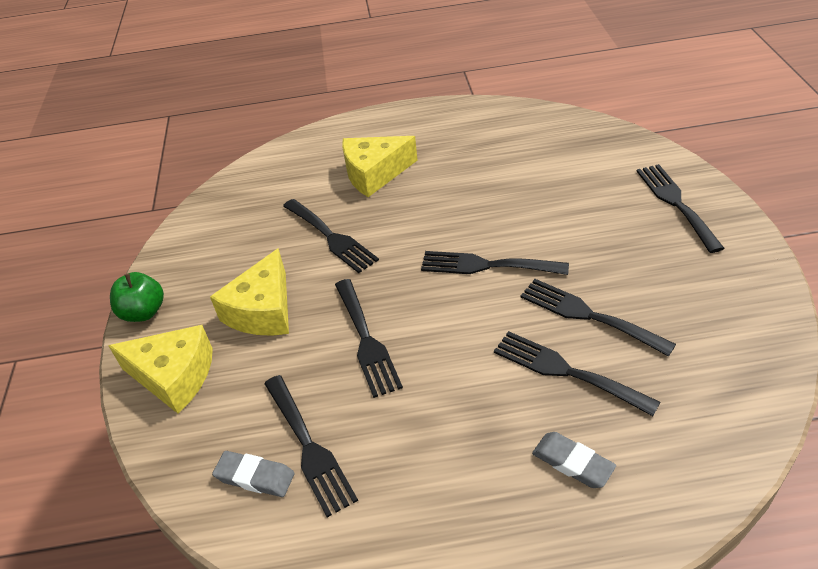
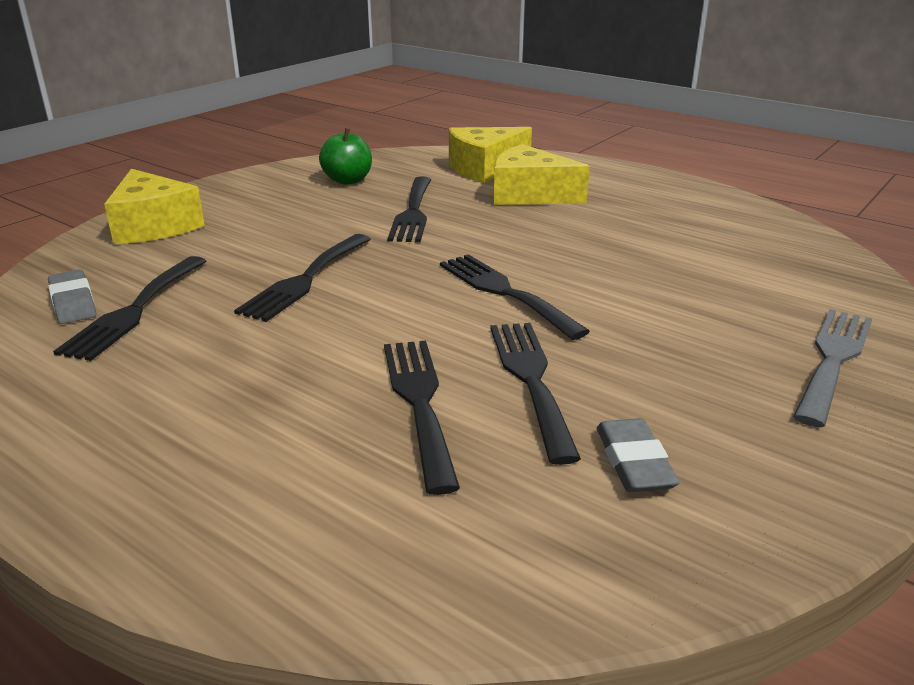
camera: 40 degrees right, 15 degrees down
(144, 312) = (210, 188): green apple -> green apple (347, 180)
(263, 311) = (277, 225): yellow cheese -> yellow cheese (484, 168)
(572, 462) = (279, 466): grey eraser -> grey eraser (634, 462)
(675, 203) = (833, 359): black fork -> grey fork

